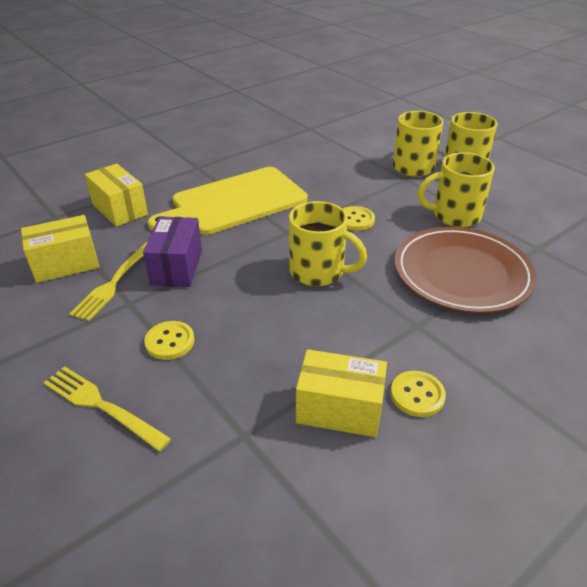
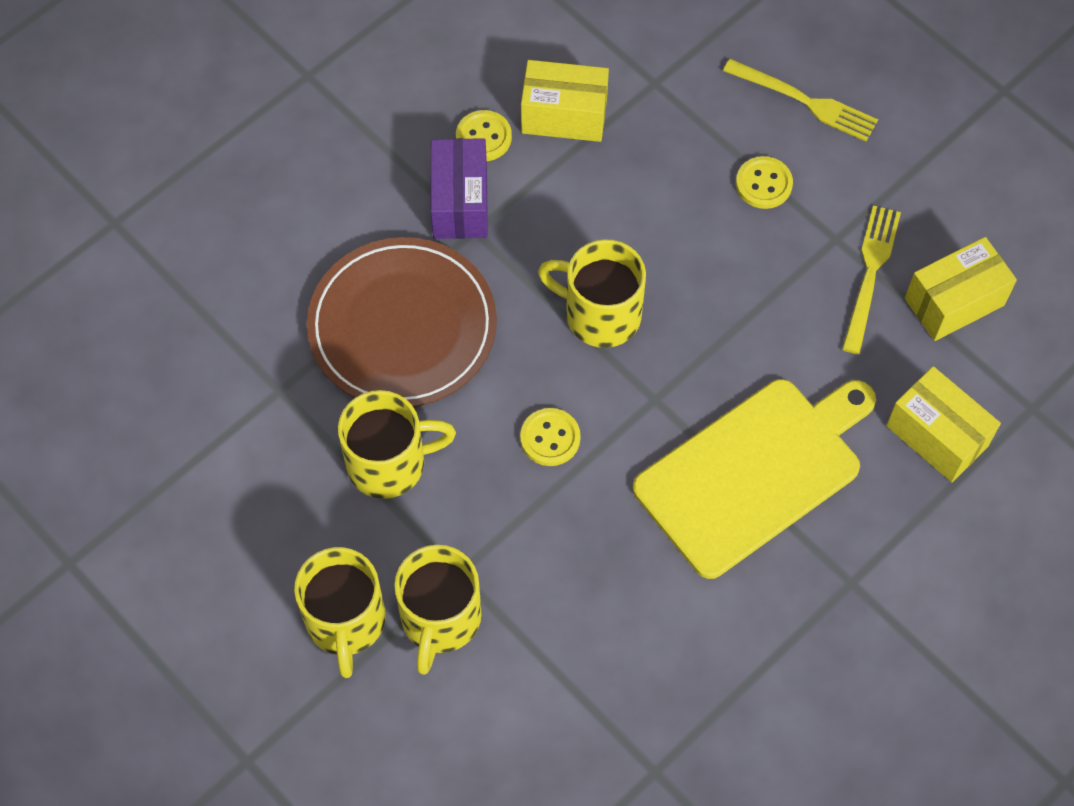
camera: 175 degrees right, 25 degrees up
(177, 267) = (798, 308): purple box -> purple box (460, 202)

